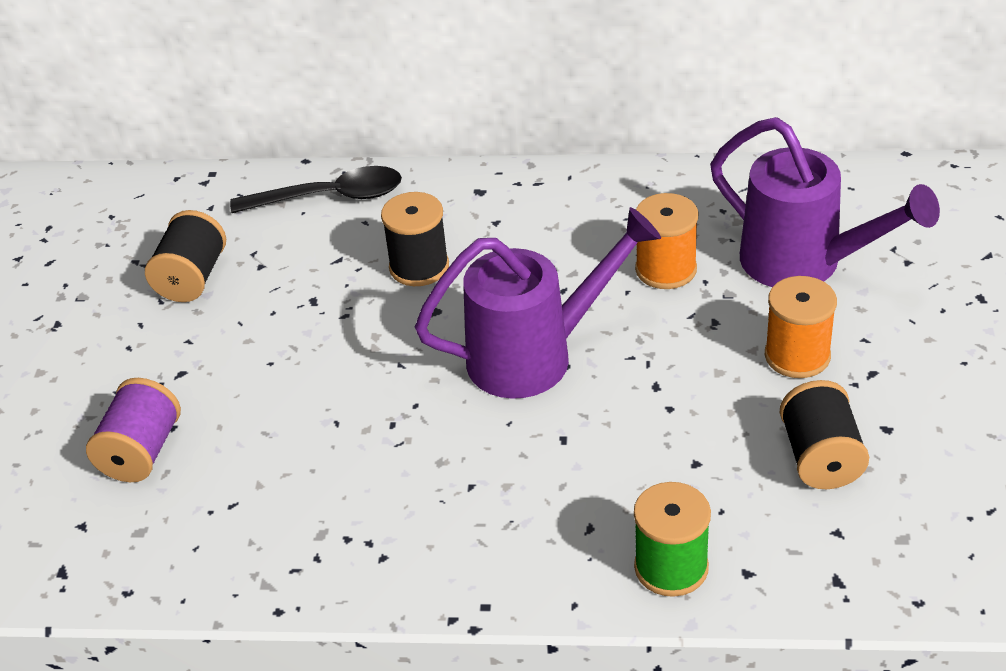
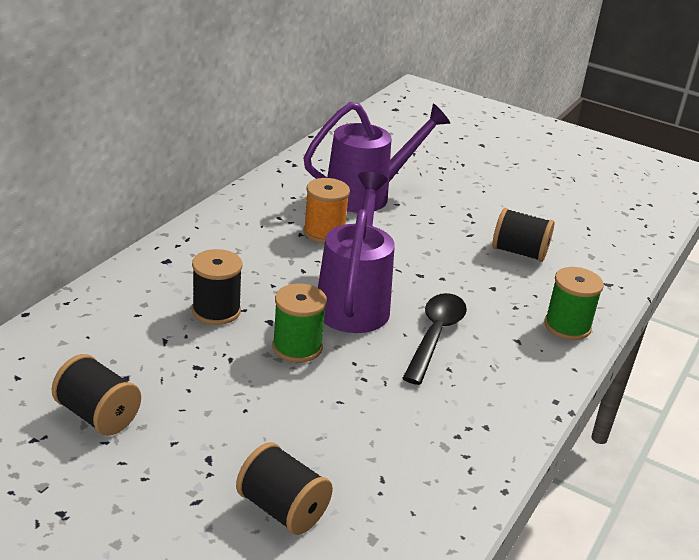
camera: 70 degrees left, 10 degrees down
(141, 452) = (282, 509): purple spool -> black spool
(330, 197) = (87, 318): black spoon -> black spoon (435, 336)
(405, 351) = (297, 347): none -> green spool
(797, 355) = (437, 226): orange spool -> none

